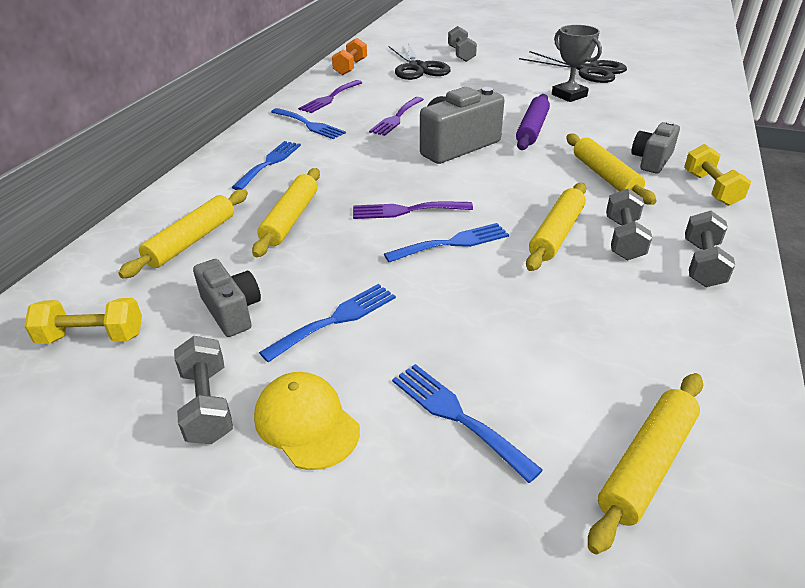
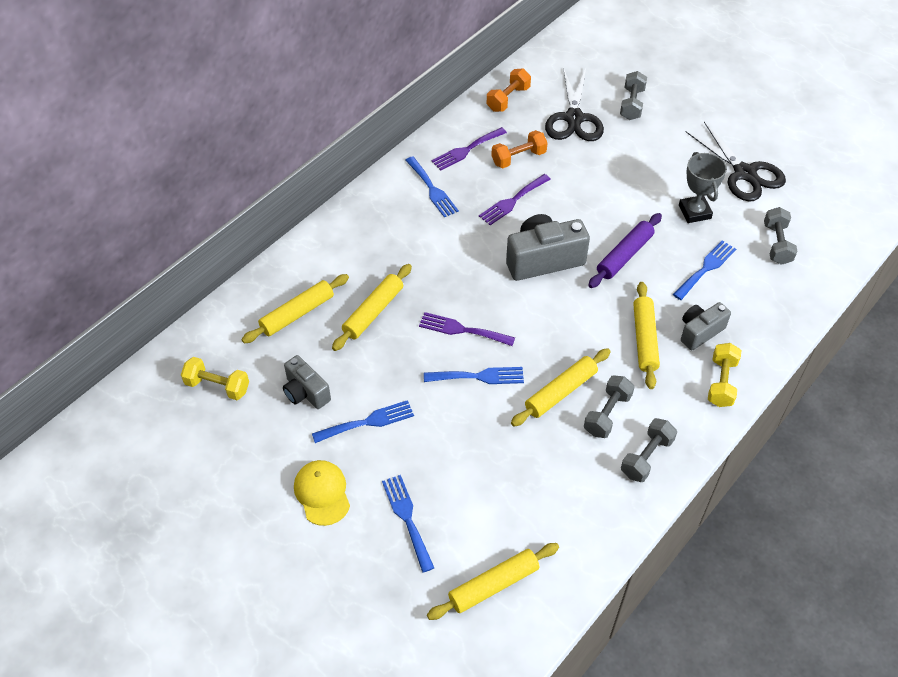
camera: 20 degrees right, 15 degrees up
(207, 404) = (272, 461): grey dumbbell -> grey dumbbell (777, 244)
(232, 311) = (305, 392): grey camera -> grey camera turned 150 degrees clockwise
(269, 163) = (380, 236): blue fork -> blue fork (706, 268)
(383, 94) = (518, 158): none -> orange dumbbell

